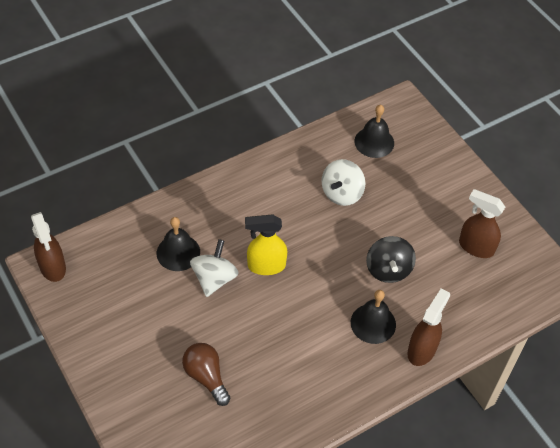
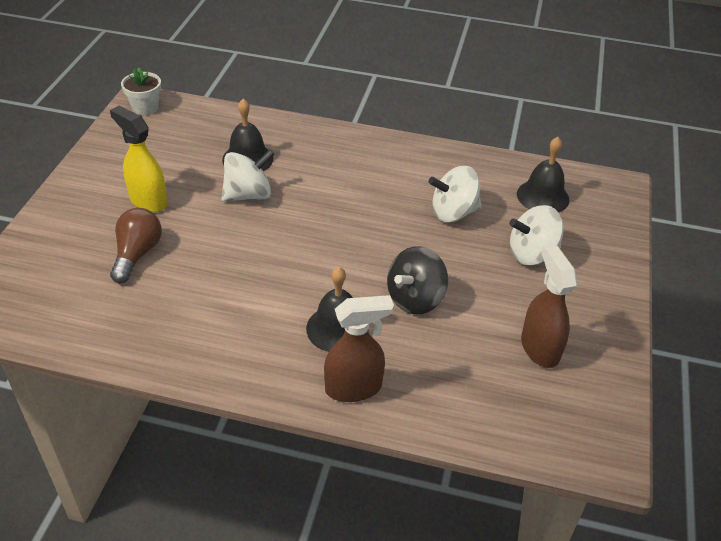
camera: 45 degrees right, 10 degrees down
(53, 267) = (145, 108): brown spray bottle -> white flower pot
(266, 266) = (304, 216): yellow spray bottle -> yellow spray bottle (148, 200)
(410, 189) = (531, 254): none -> white spinning top

